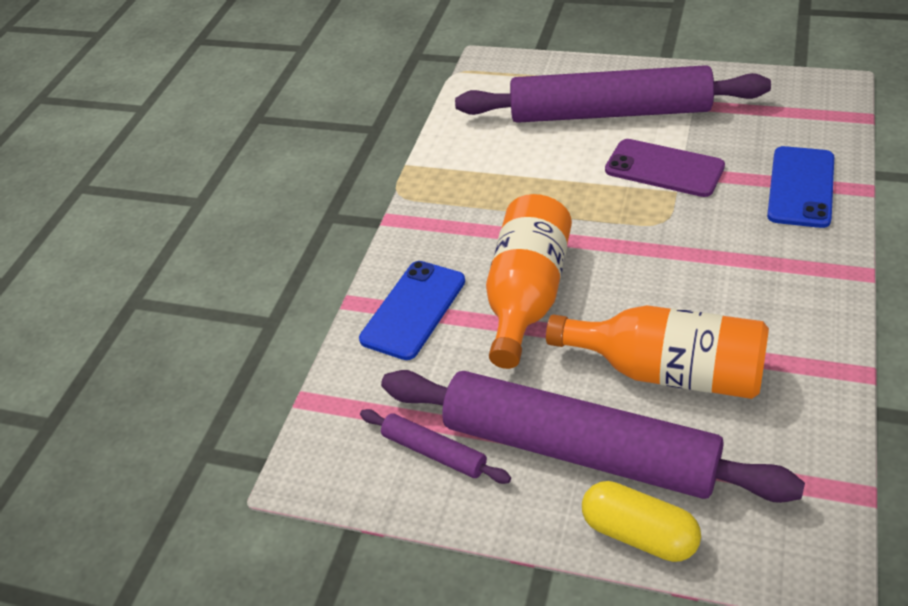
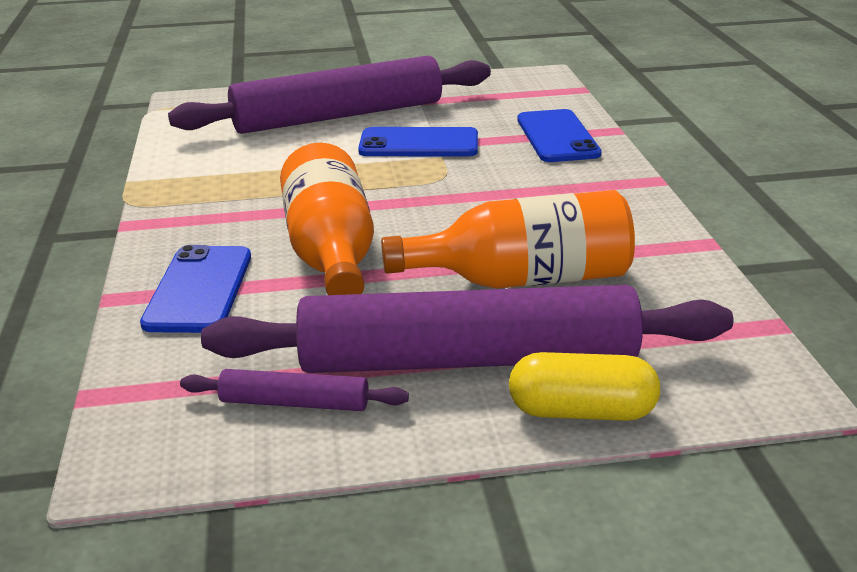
camera: 30 degrees left, 15 degrees down
(664, 168) = (419, 144): purple phone -> blue phone

